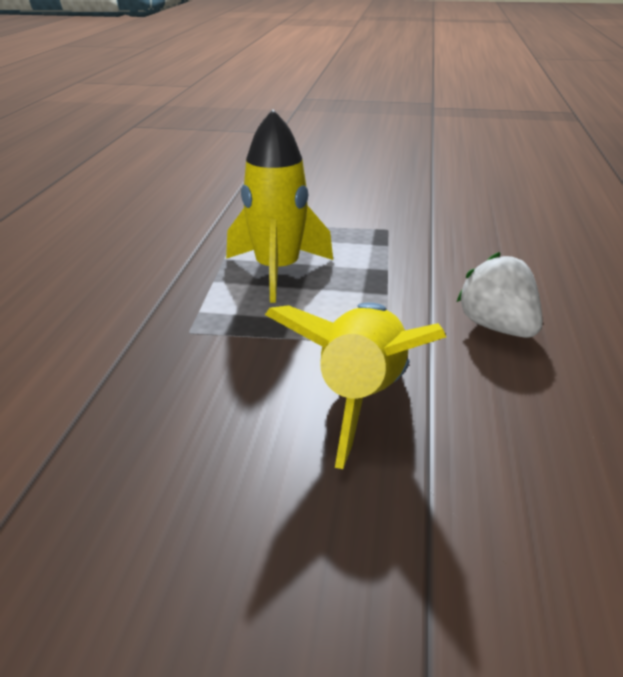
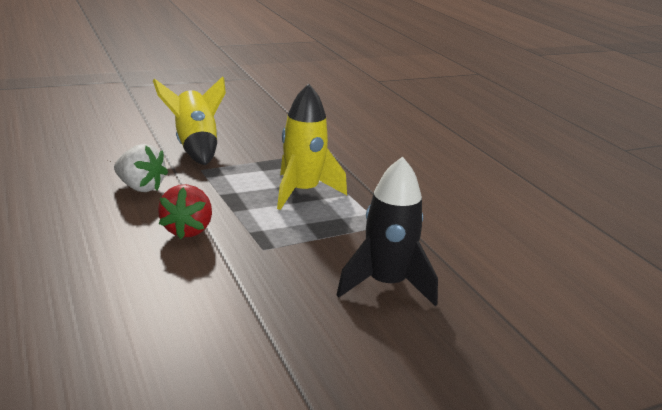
camera: 145 degrees right, 5 degrees down
(311, 188) = (386, 284): none -> black rocket
(456, 259) = (187, 230): none -> red strawberry

